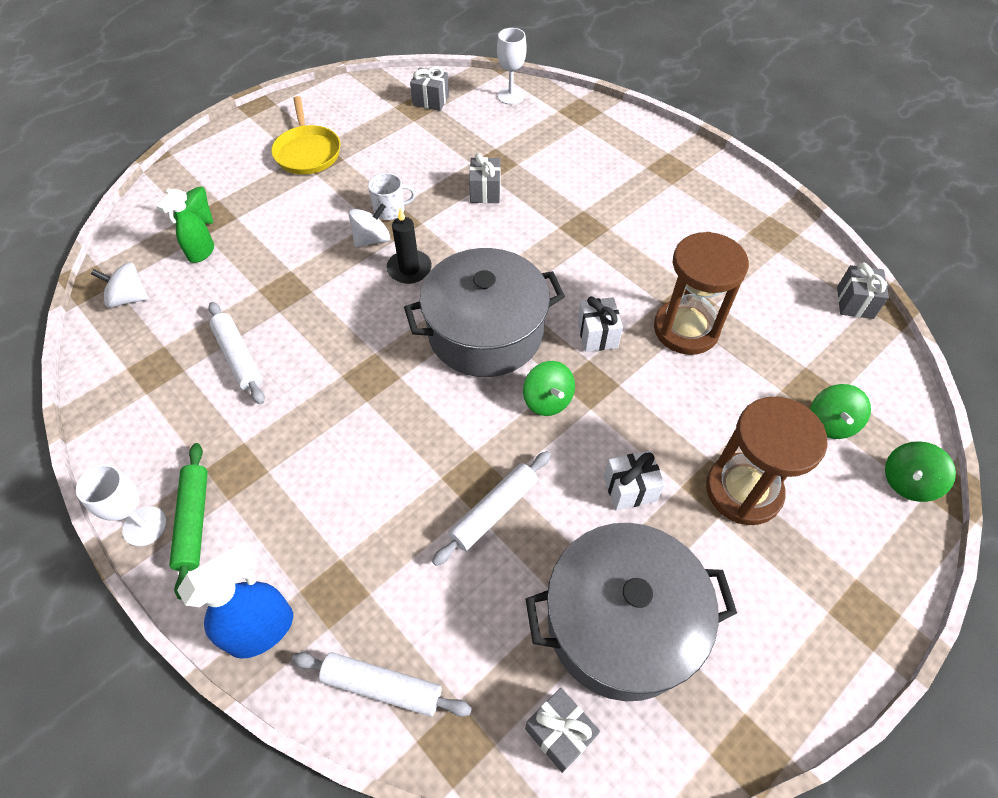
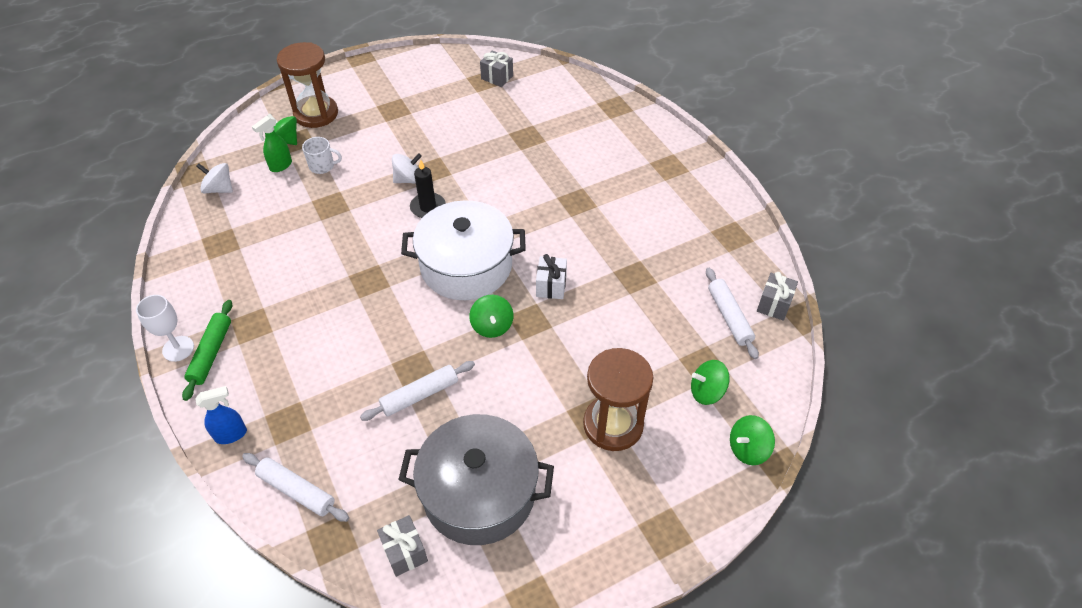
camera: 15 degrees right, 5 degrees down
(239, 357) = (280, 247): white rolling pin -> white rolling pin (729, 317)
(262, 630) = (231, 434): blue spray bottle -> blue spray bottle, size x0.65
(307, 152) = (386, 103): yellow pan -> none
(390, 210) = (431, 159): white mug -> white mug (322, 166)
(485, 192) = (510, 158): grey gift -> none
(485, 332) = (466, 266): grey pot -> white pot
(510, 96) = (563, 84): white goblet -> none
(630, 489) = (526, 403): white gift -> none
(686, 329) = (623, 296): brown hourglass -> brown hourglass (316, 114)
(830, 423) = (707, 392): green spinning top -> green spinning top turned 60 degrees clockwise

